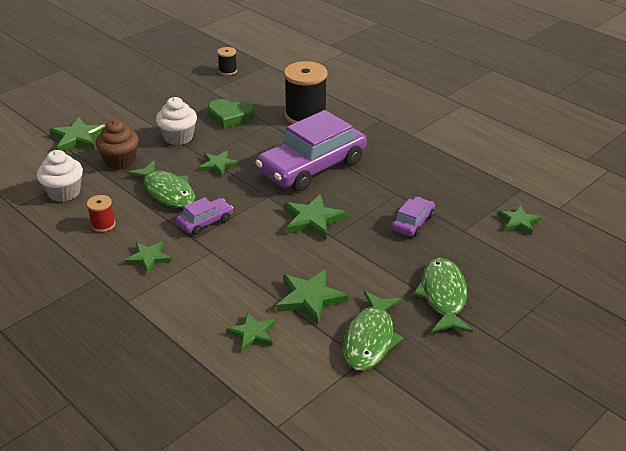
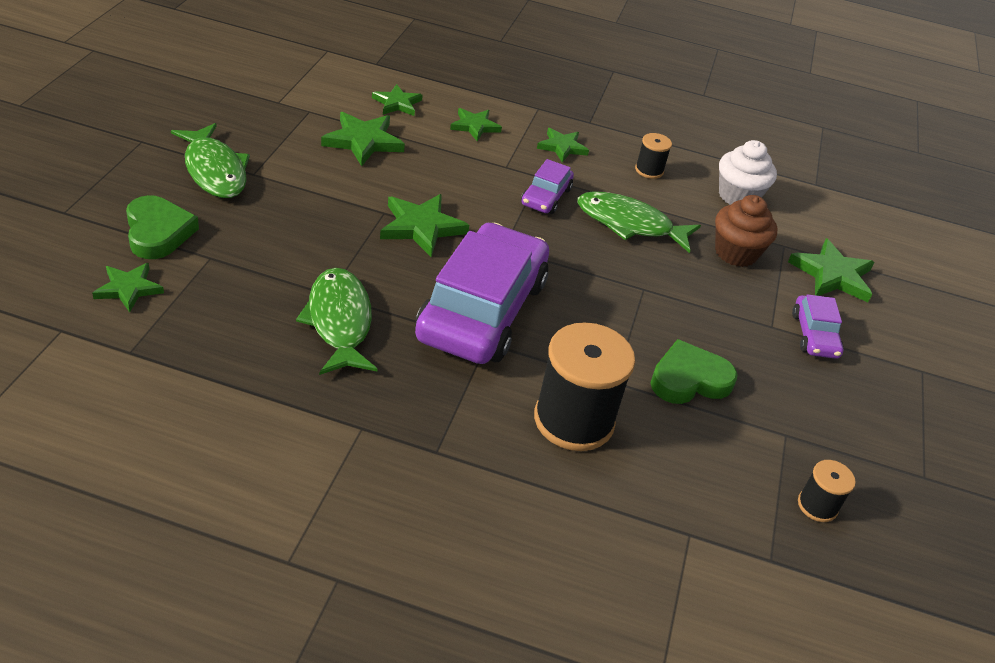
camera: 145 degrees right, 5 degrees up
(103, 224) = (649, 170): red spool -> black spool
(178, 137) = (714, 313): white cupcake -> none
(218, 165) = (611, 279): green star -> green star (475, 126)
(370, 339) = (279, 118): green fish -> green fish (339, 322)
(413, 223) = (286, 253): purple car -> purple car (814, 335)
(495, 254) = (158, 232): none -> green heart

